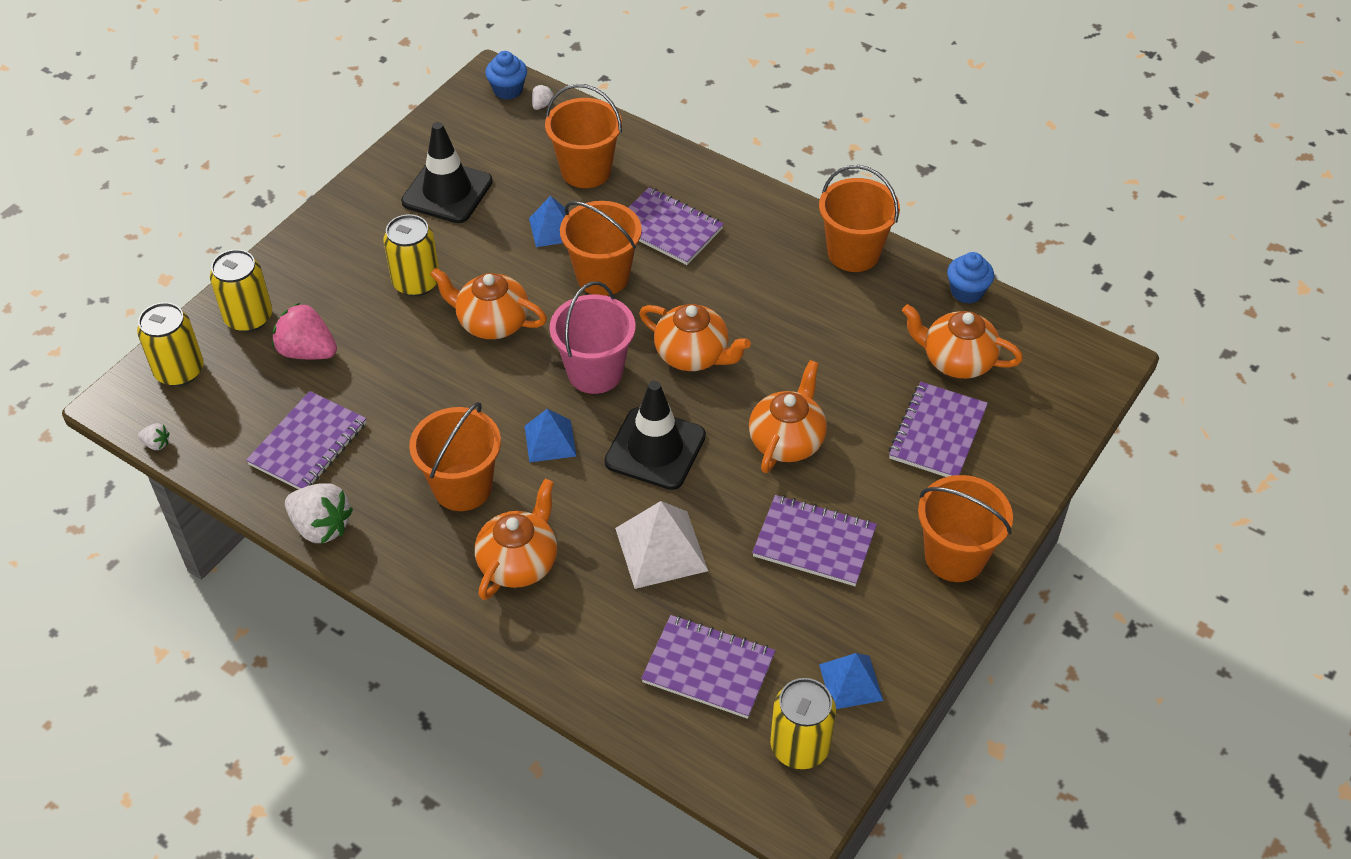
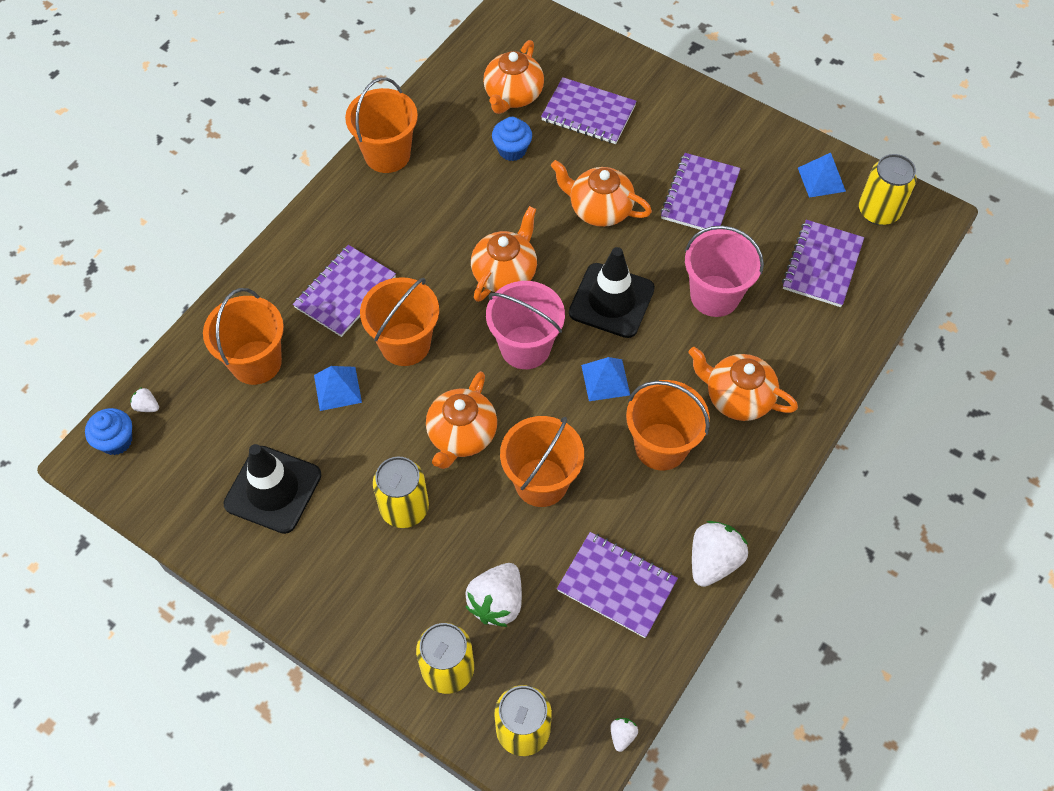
camera: 90 degrees left, 10 degrees up
(307, 351) = (497, 602): pink strawberry -> white strawberry
(661, 549) = (714, 296): white pyramid -> pink bucket
(955, 556) = (705, 112): orange bucket -> orange bucket (541, 482)
(967, 292) = (437, 83): blue cupcake -> blue cupcake (512, 150)

